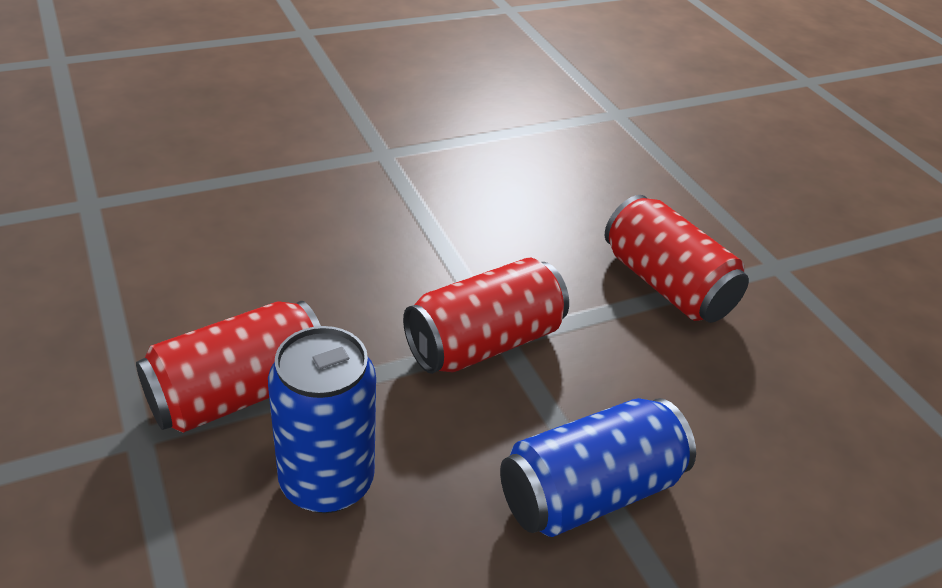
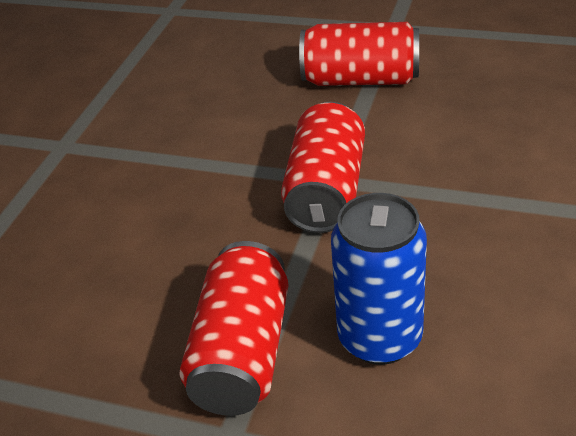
camera: 40 degrees left, 0 degrees up
(589, 491) = (501, 207): blue can -> none

